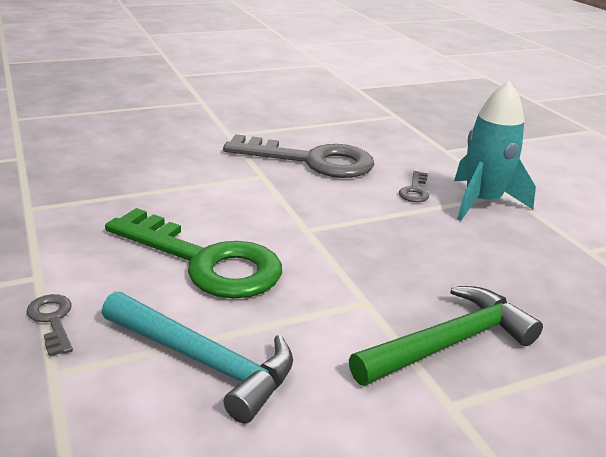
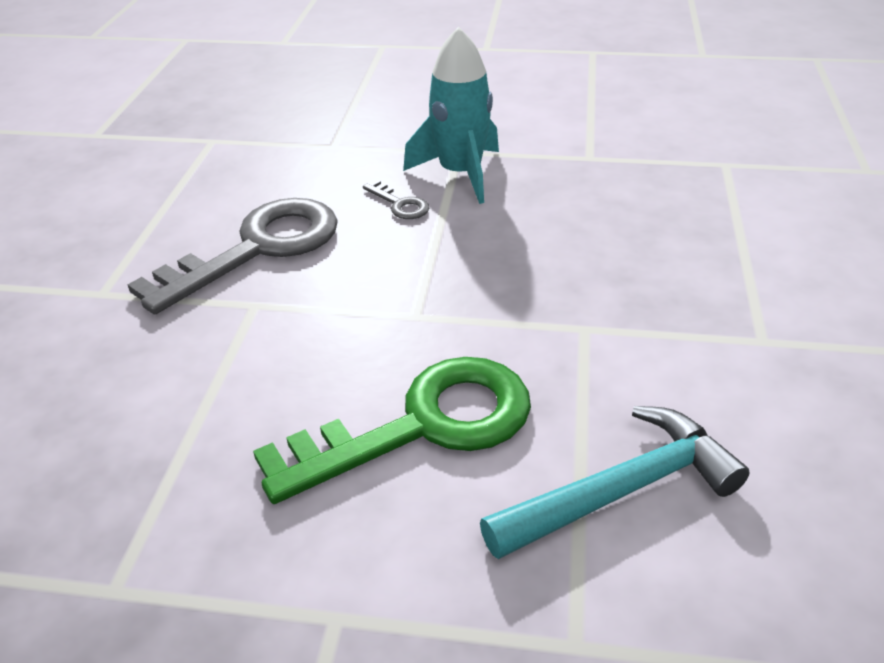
camera: 55 degrees left, 10 degrees up
(52, 320) = (459, 621): grey key -> none
(449, 343) = (678, 302): green hammer -> none

